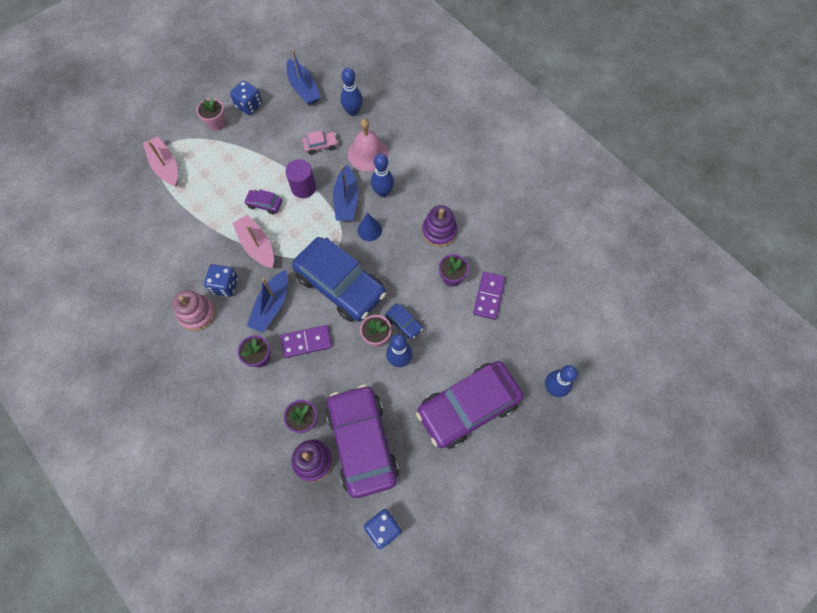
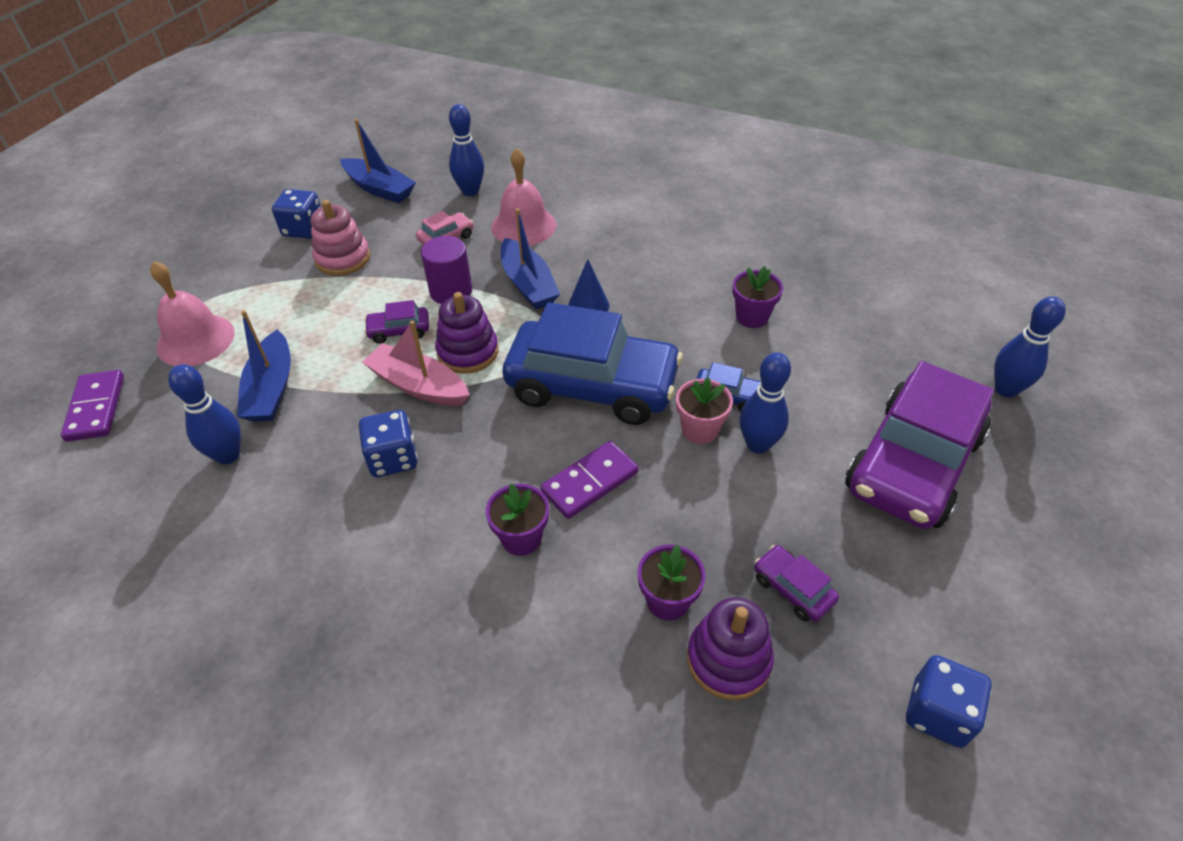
camera: 25 degrees left, 20 degrees down
(165, 166) = (195, 340): pink boat -> pink bell
(197, 314) = (363, 519): pink stacking toy -> pink stacking toy (343, 259)
(216, 123) = (260, 263): pink flower pot -> none
(271, 306) = (495, 456): blue boat -> blue boat (271, 389)
(362, 442) = (793, 589): purple car -> purple car, size x0.40
(383, 192) = (577, 259): blue bowling pin -> blue bowling pin (228, 455)
(439, 231) = (691, 273): purple stacking toy -> purple stacking toy (468, 352)
(489, 296) = (821, 319): purple domino -> purple domino (96, 408)

